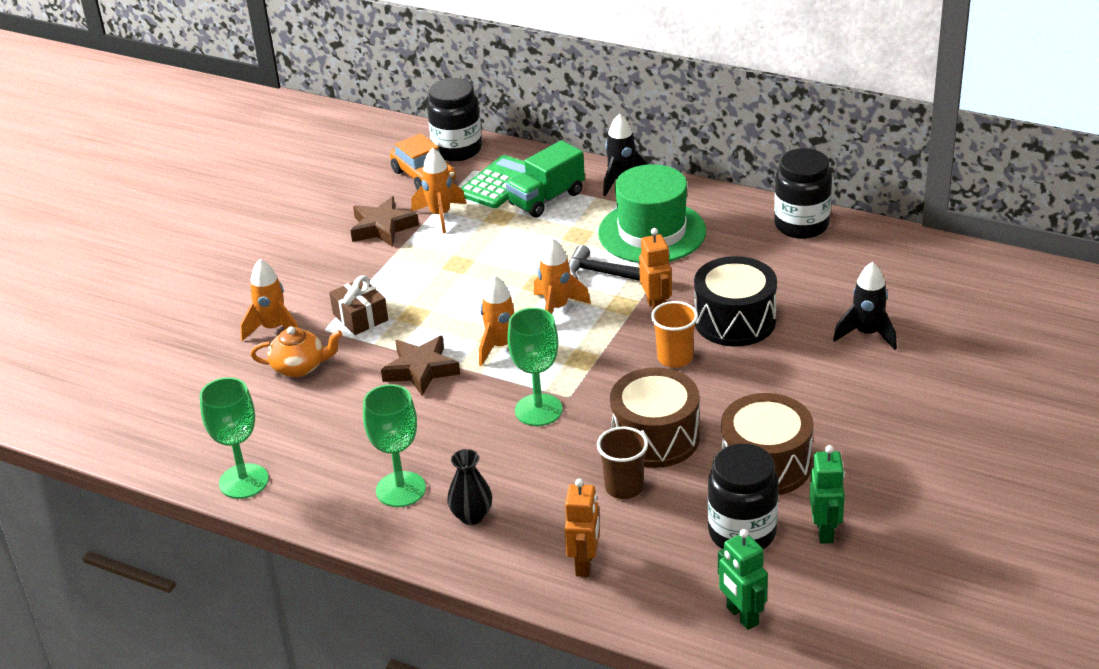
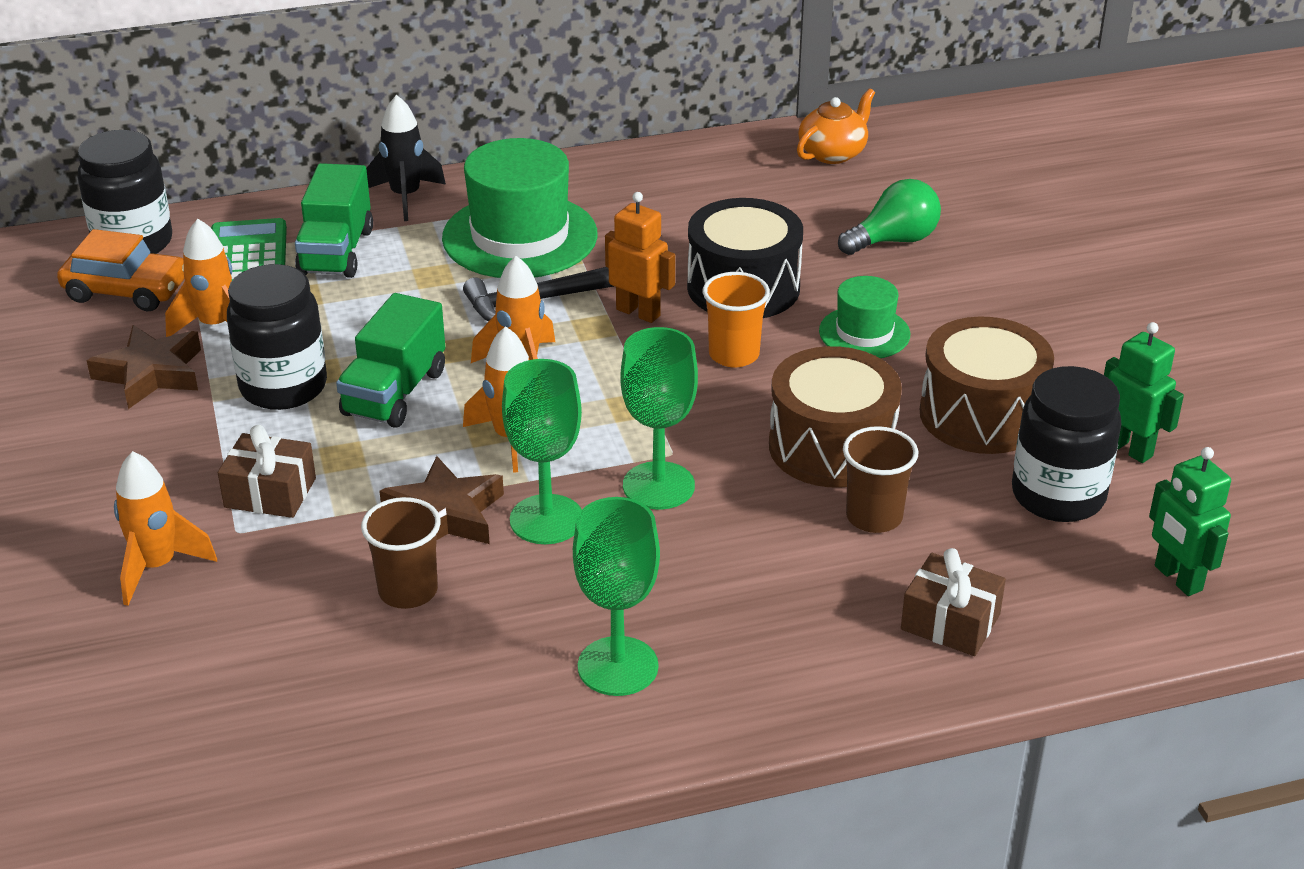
camera: 45 degrees left, 0 degrees up
(244, 481) = (385, 780): green goblet -> green goblet (546, 519)
(300, 367) = (266, 595): orange teapot -> orange teapot (833, 153)
(358, 399) = (408, 591): none -> brown cup
(471, 516) = (749, 646): black vase -> none
(477, 293) = (395, 393): none -> green truck
(585, 564) = (950, 622): orange robot -> brown gift
(742, 616) = (1177, 578): green robot -> green robot turned 45 degrees clockwise
(767, 382) = (864, 333): none -> green hat
(801, 225) = (677, 164): black jar -> black jar (283, 387)
(867, 334) = (894, 241): black rocket -> green light bulb

